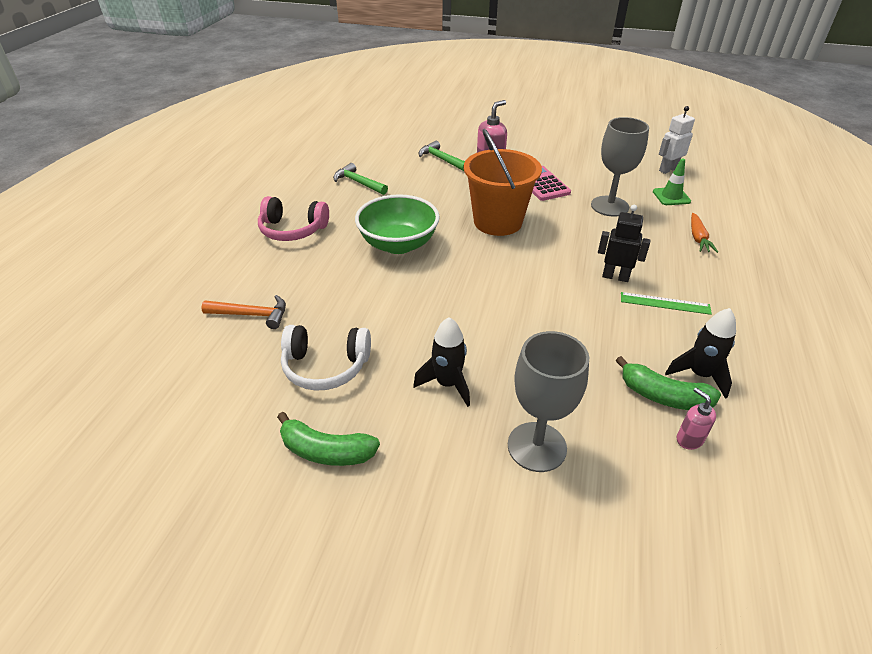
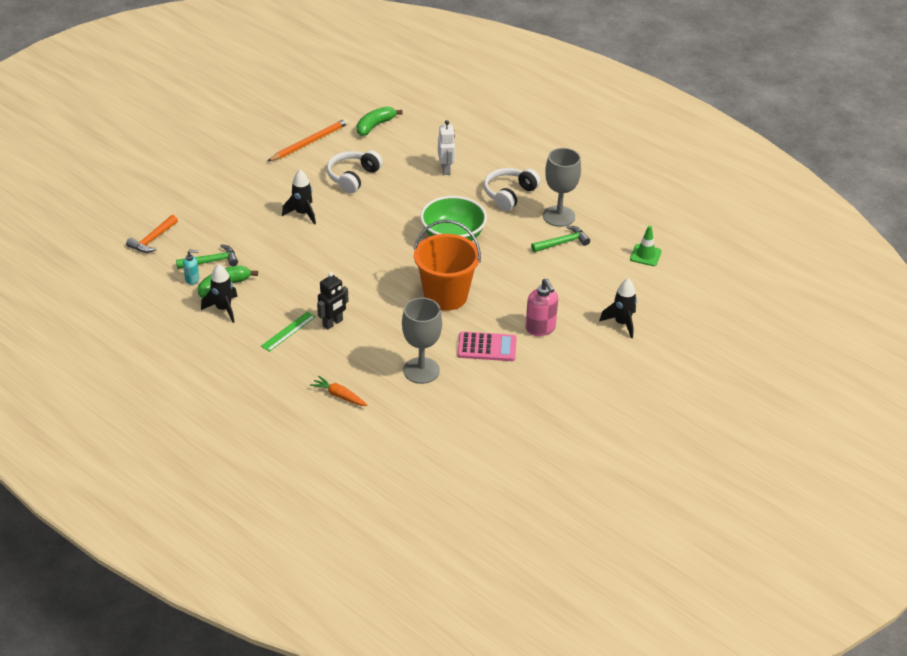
camera: 115 degrees right, 0 degrees up
(247, 461) = (310, 142): none -> orange pencil
(251, 315) = (421, 161): orange hammer -> orange hammer (153, 239)
(293, 230) = (509, 194): pink headphones -> white headphones
(326, 451) = (295, 164): green banana -> green banana (375, 126)
(441, 159) = (575, 303): green hammer -> green hammer (211, 261)
(446, 138) = (622, 323): none -> black rocket
(537, 447) = (237, 227): grey goblet -> grey goblet (559, 216)
(668, 169) = (454, 448): white robot -> white robot (446, 169)
(671, 196) = (407, 419): green traffic cone -> green traffic cone (645, 255)
(689, 439) = (192, 279): pink soap dispenser -> turquoise soap dispenser

